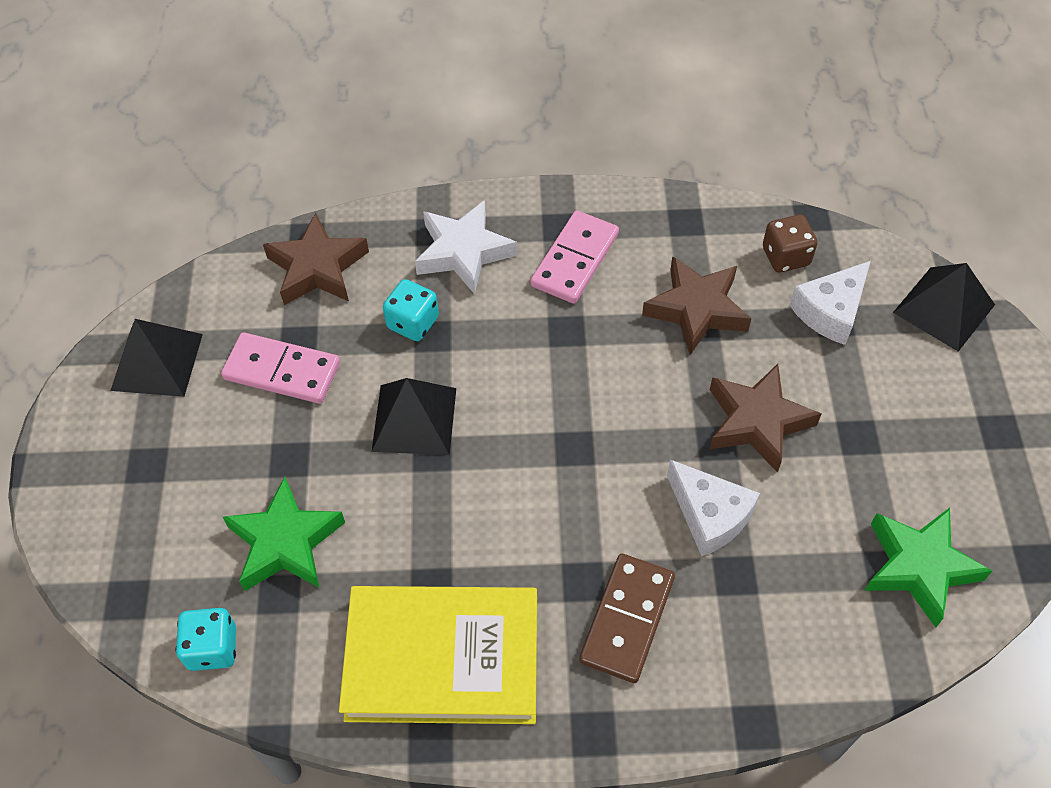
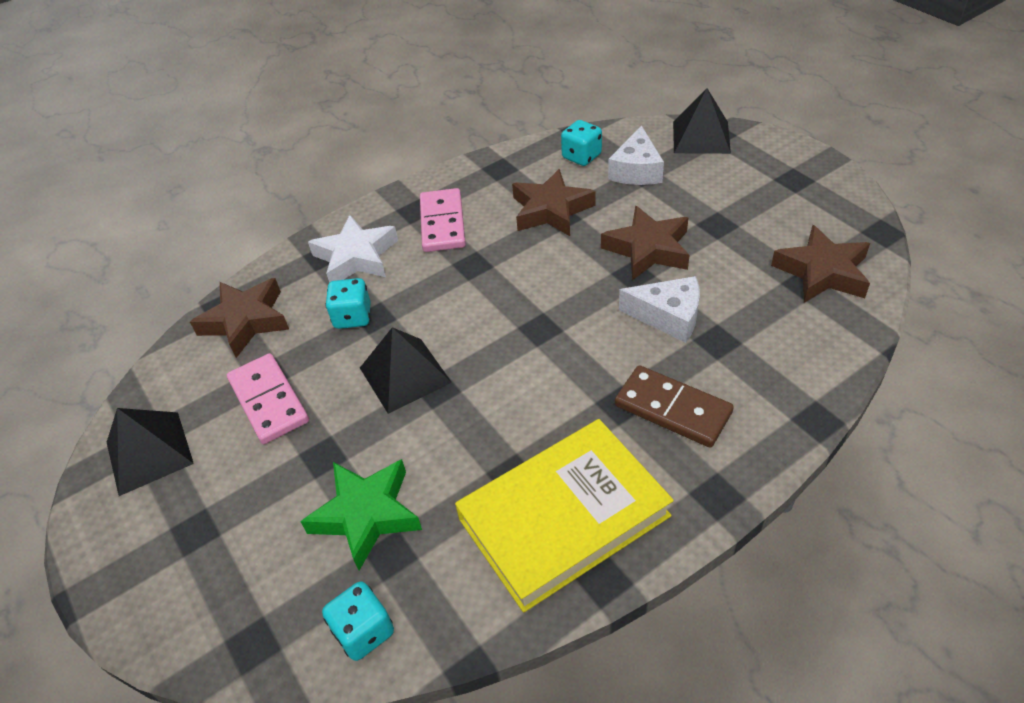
camera: 30 degrees left, 10 degrees down
(282, 371) = (269, 401): pink domino -> pink domino turned 75 degrees clockwise
(627, 619) = (672, 409): brown domino -> brown domino turned 45 degrees counterclockwise
(785, 257) = (581, 156): brown dice -> turquoise dice
(919, 567) = (822, 272): green star -> brown star

